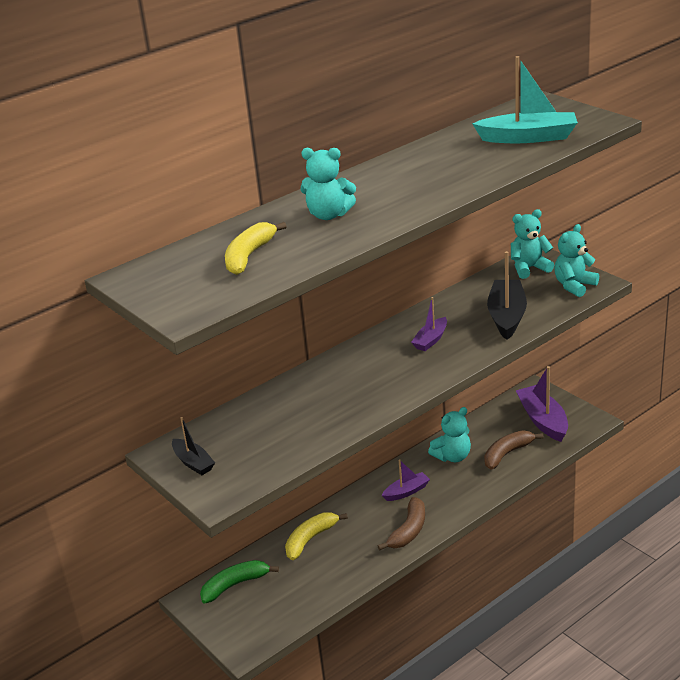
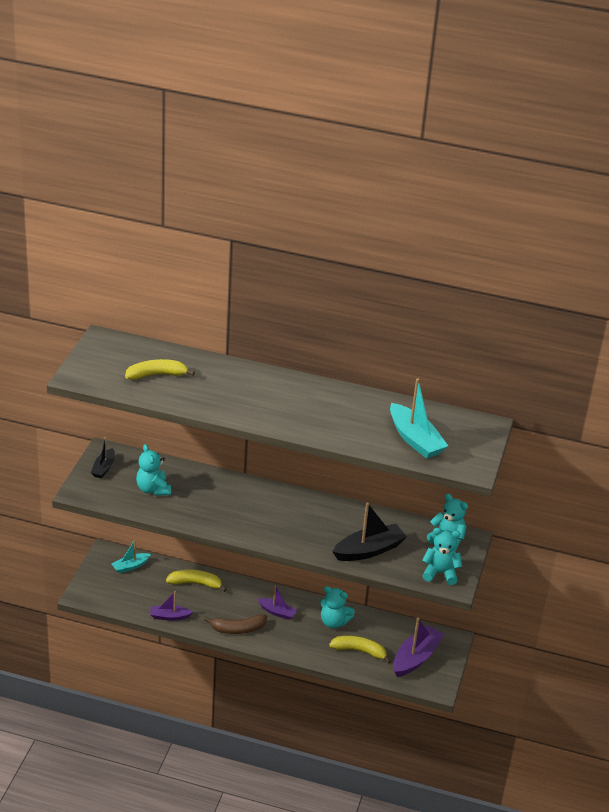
camera: 50 degrees right, 5 degrees up
(235, 585) = (130, 566): green banana -> turquoise boat
(328, 215) = (230, 387): turquoise teddy bear -> turquoise teddy bear (153, 489)
(431, 340) = (309, 522): purple boat -> purple boat (169, 616)
(507, 454) = (359, 651): brown banana -> yellow banana

